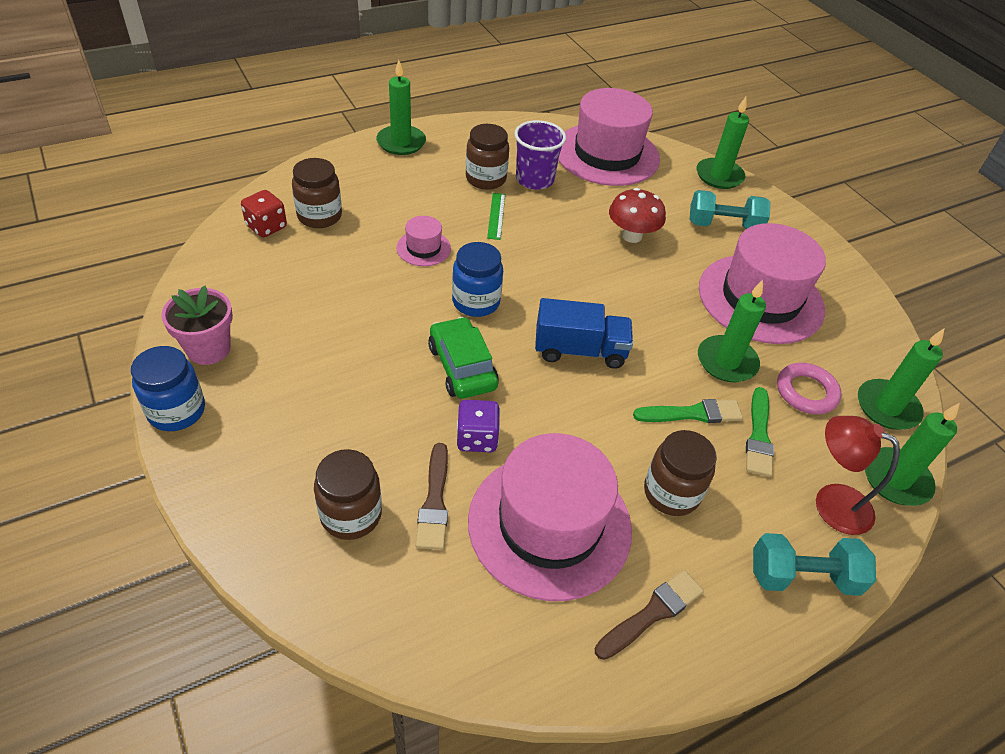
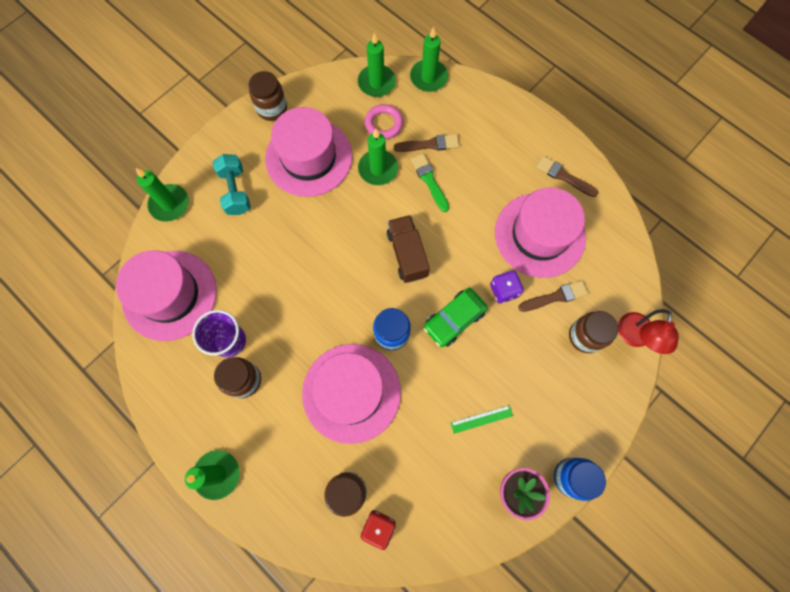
camera: 105 degrees left, 25 degrees up
(423, 248) = (351, 392): pink hat -> pink hat, size x2.27
(496, 216) = (290, 354): green ruler -> green ruler (481, 419)
(580, 350) = (407, 254): blue truck -> brown truck
(631, 236) = (274, 250): red mushroom -> none
(671, 493) = (490, 181): brown jar -> brown jar (272, 108)
(758, 436) = (430, 144): green brush -> brown brush
(803, 576) = (510, 115): turquoise dumbbell -> none
(831, 502) = (459, 106): red lamp -> red lamp (634, 337)

